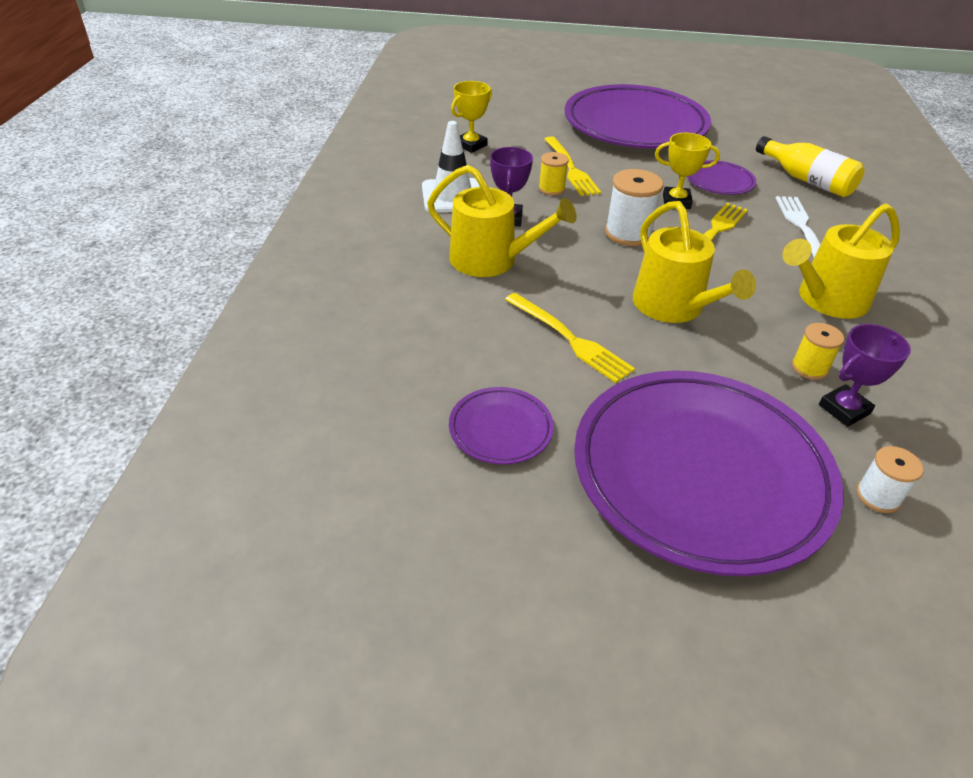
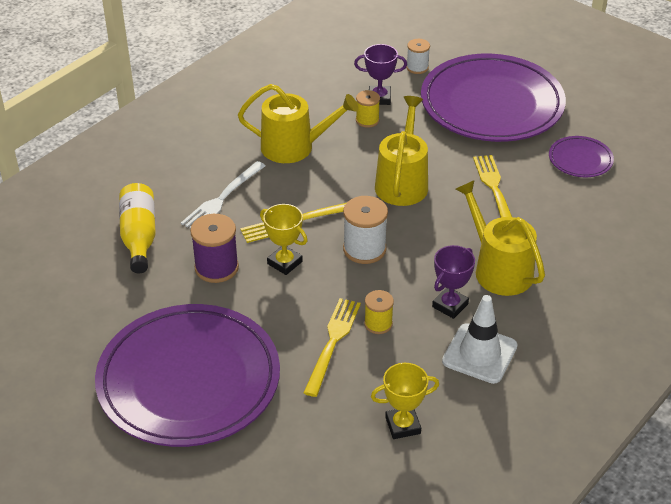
camera: 145 degrees left, 0 degrees up
(719, 181) = (216, 267): purple plate -> purple spool

